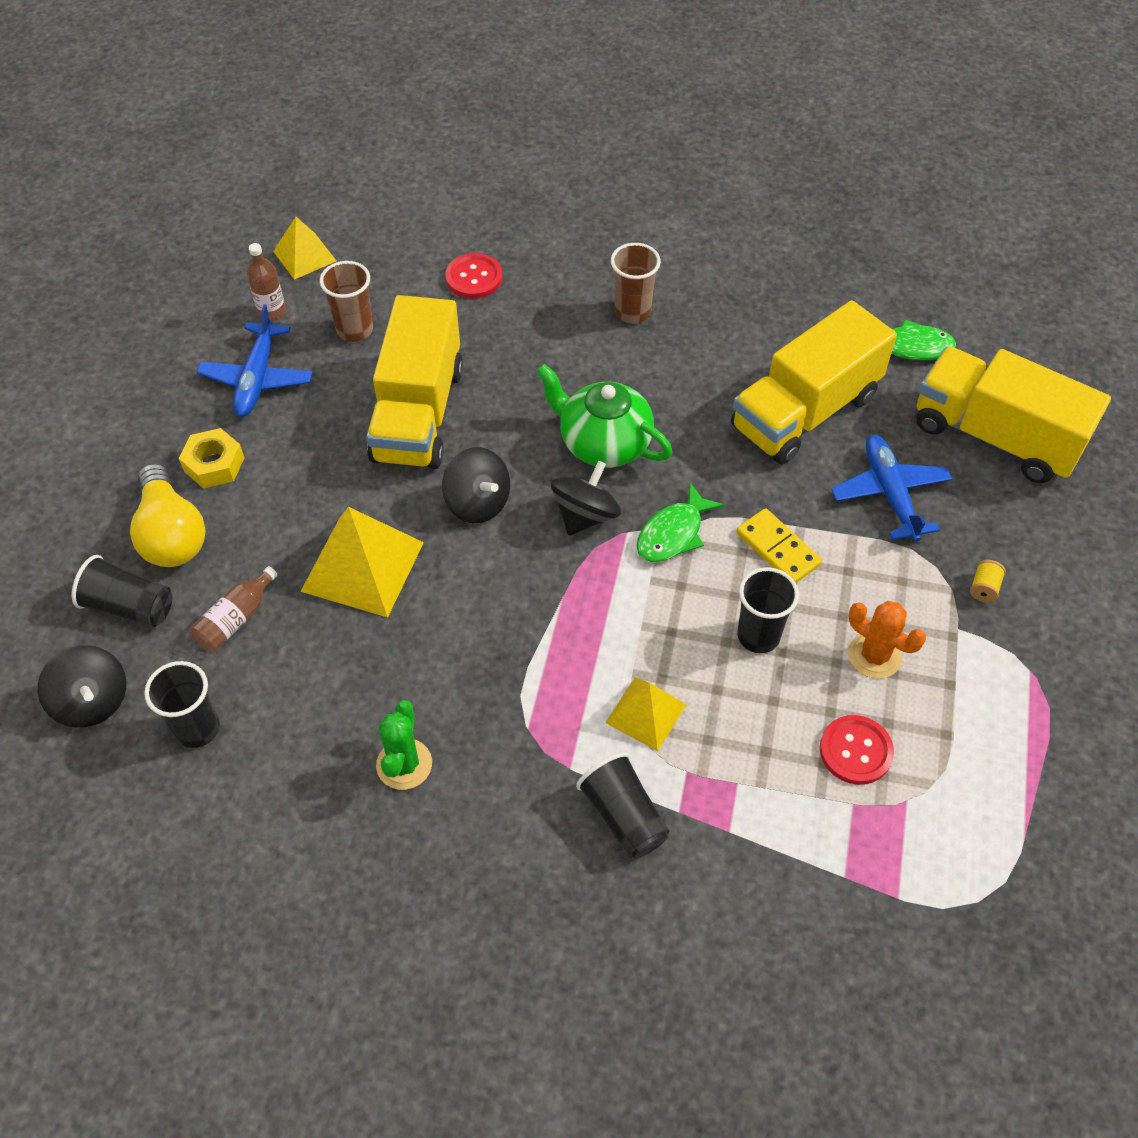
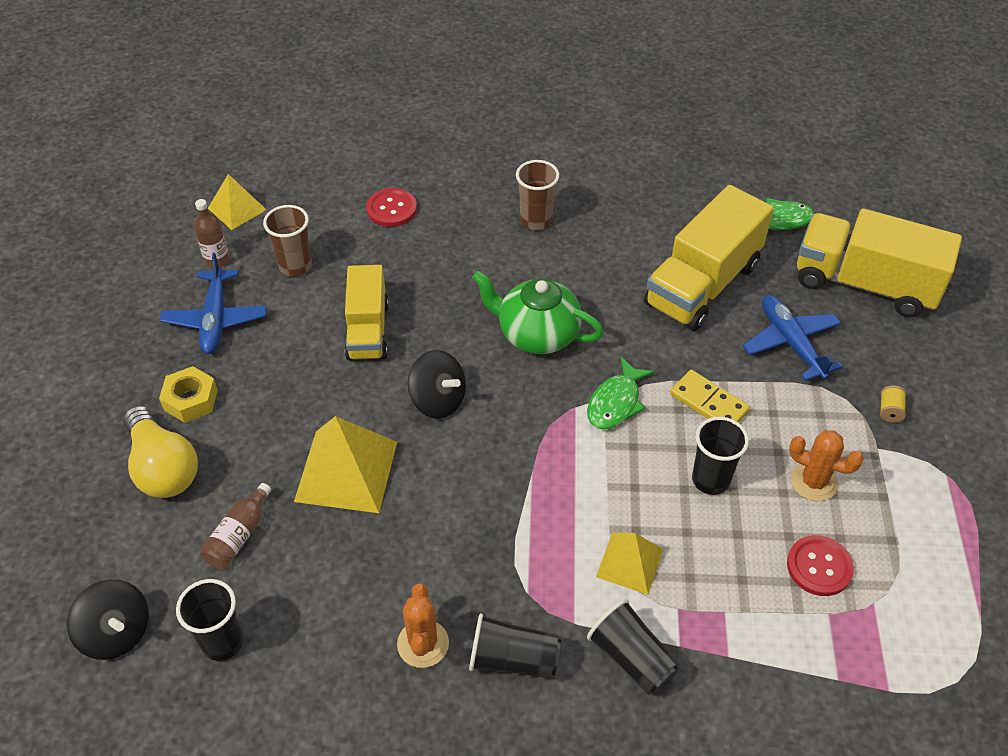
camera: 10 degrees left, 5 degrees down
(129, 606) = (136, 539): black cup -> black cup (513, 659)
(404, 764) = (423, 644): green cactus -> orange cactus
(418, 413) = (368, 330): yellow truck -> yellow truck, size x0.64
(585, 515) = (535, 398): black spinning top -> none

